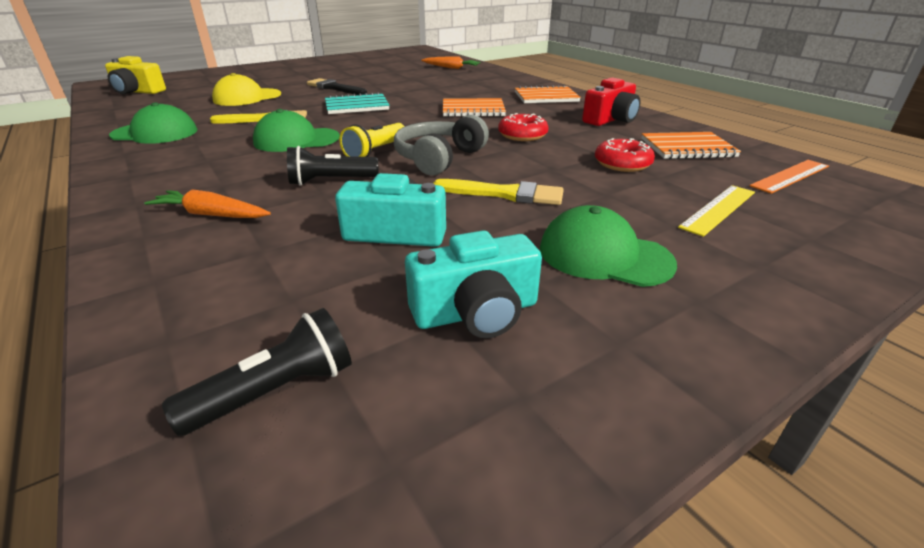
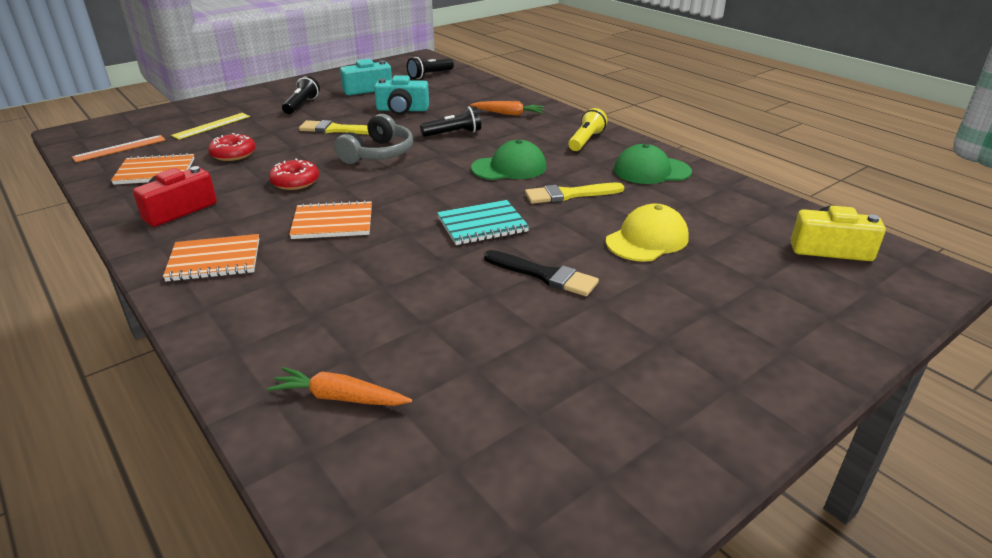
camera: 175 degrees right, 0 degrees up
(376, 151) = (431, 158): yellow flashlight -> yellow flashlight (585, 140)
(604, 255) = (301, 105): green cap -> black flashlight

